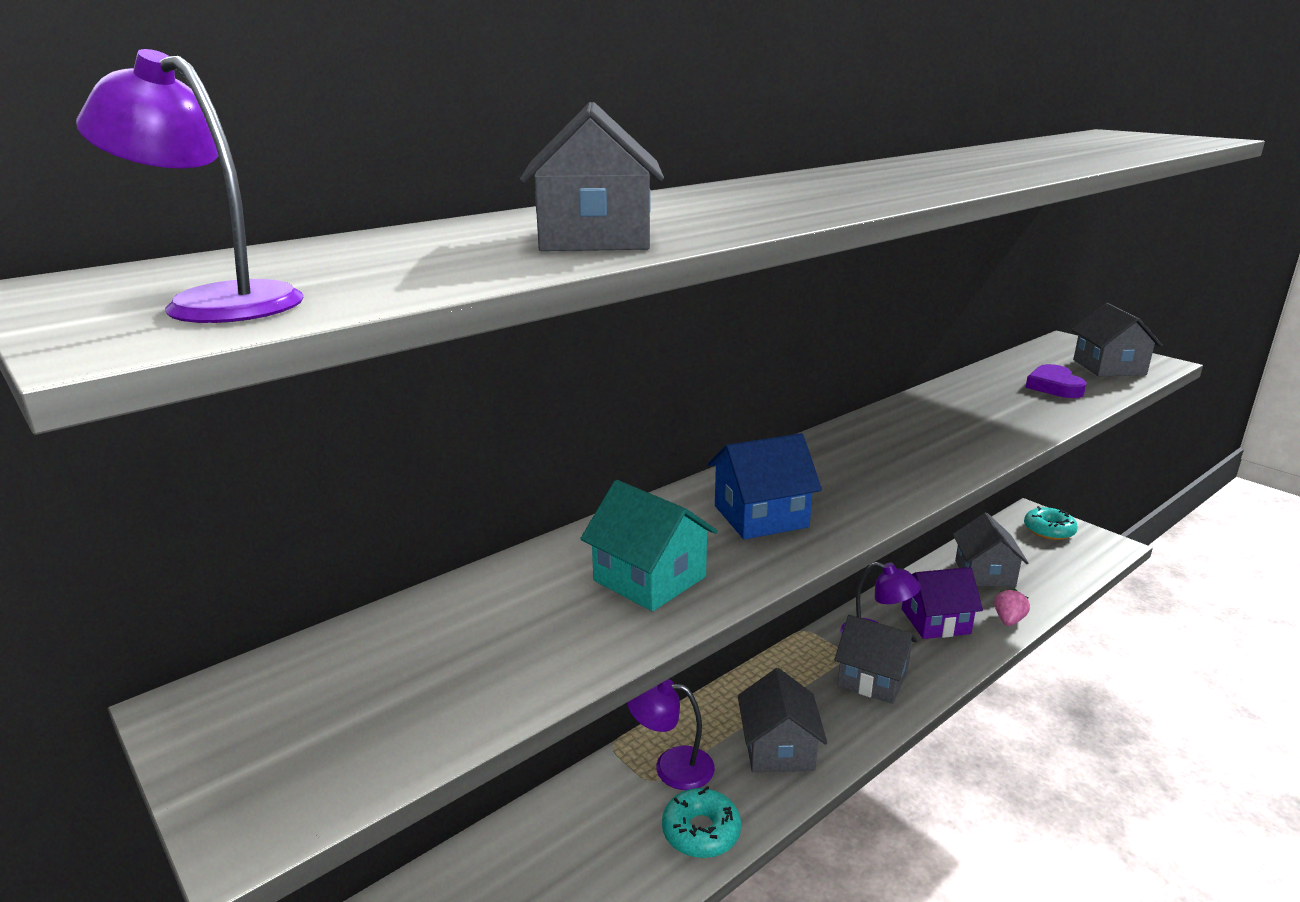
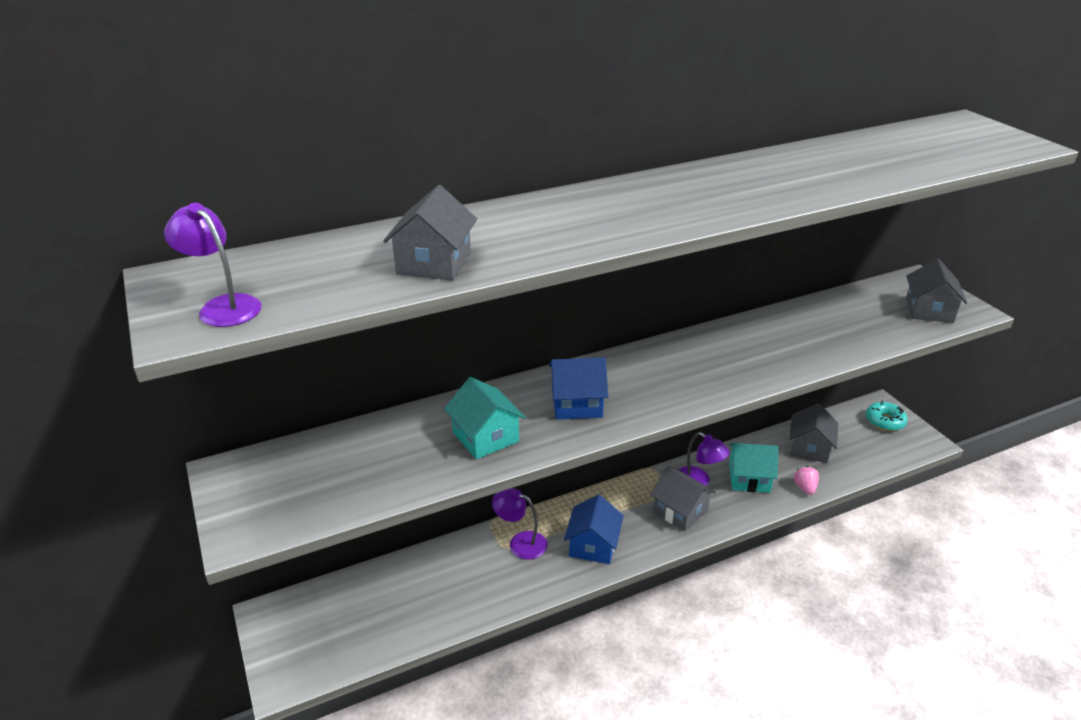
camera: 15 degrees right, 10 degrees up
(701, 832) = (521, 585): turquoise donut -> none
(778, 749) = (593, 545): grey house -> blue house
(935, 621) = (749, 478): purple house -> turquoise house
(1008, 620) = (805, 488): pink strawberry -> pink strawberry turned 45 degrees counterclockwise
(1054, 386) = (866, 324): purple heart -> none

